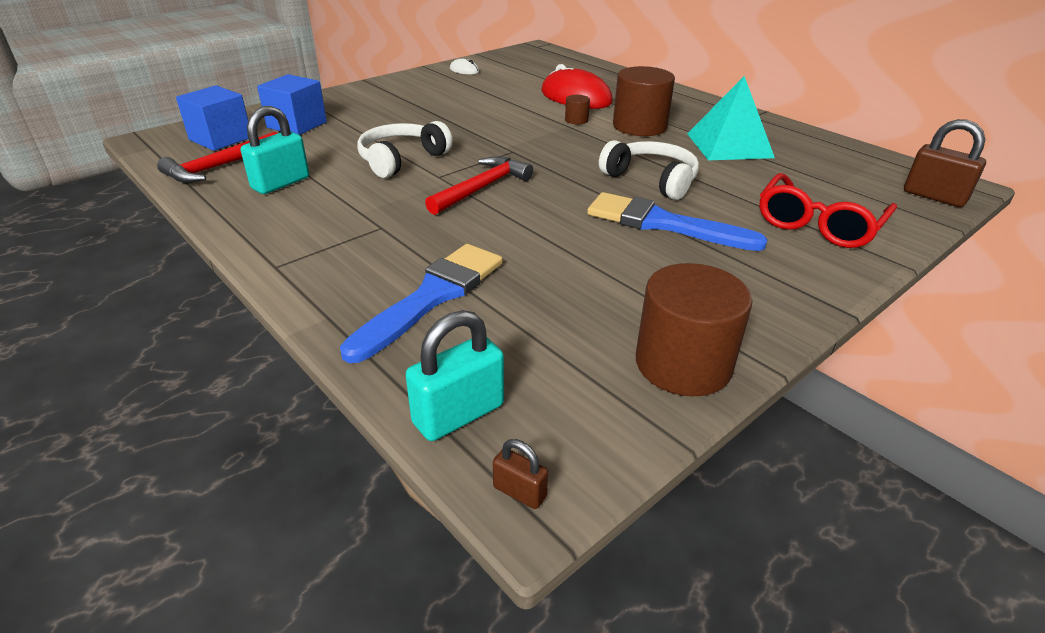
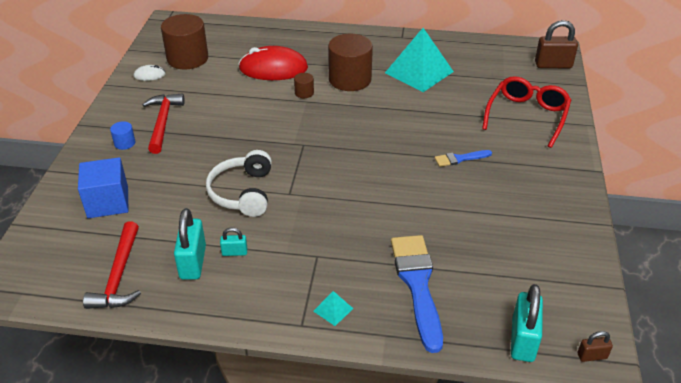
camera: 40 degrees left, 5 degrees up
(220, 138) = (68, 250): blue cube -> none
(320, 271) = (333, 310): none -> turquoise pyramid
(322, 192) = (234, 252): none -> turquoise padlock
(372, 99) = (124, 143): none -> blue cylinder
(482, 188) = (330, 188): red hammer -> red hammer (163, 122)
(651, 180) = (413, 126): white headphones -> none
(663, 224) = (460, 159): blue brush -> blue brush, size x0.49
(683, 364) = (571, 246): brown cylinder -> brown cylinder (187, 58)
(818, 224) = (527, 116): red glasses -> red glasses turned 150 degrees counterclockwise

